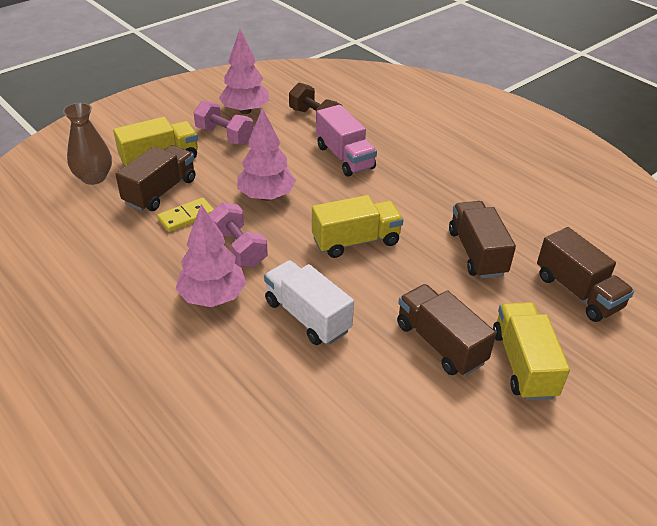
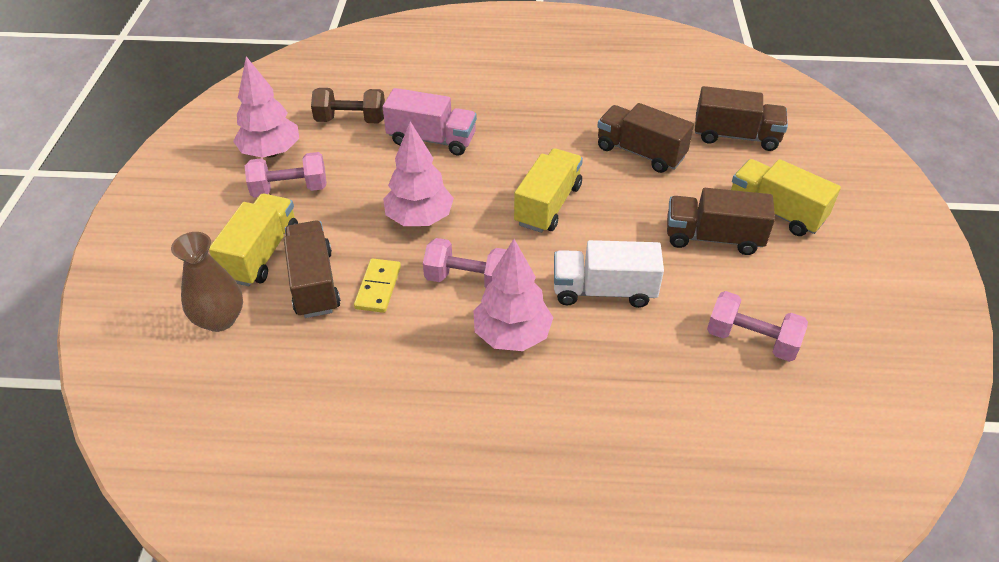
camera: 45 degrees left, 5 degrees up
(356, 427) = (751, 340): none -> pink dumbbell

